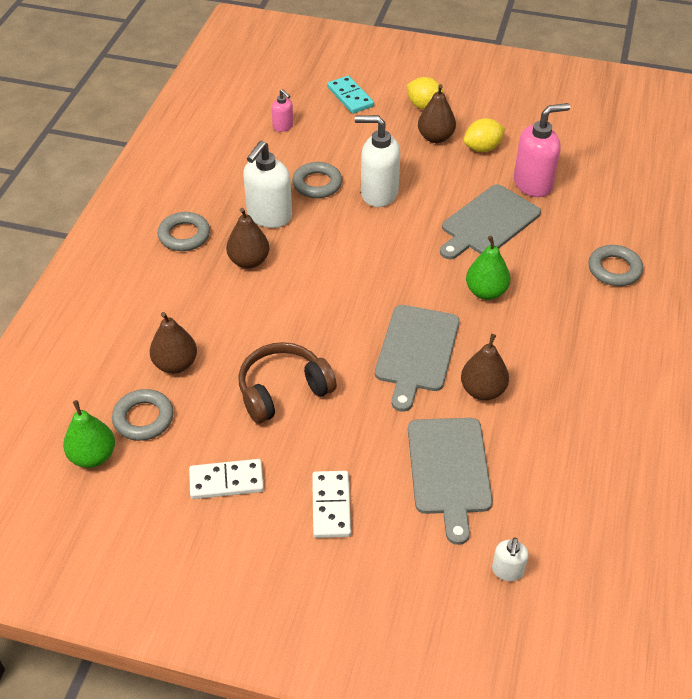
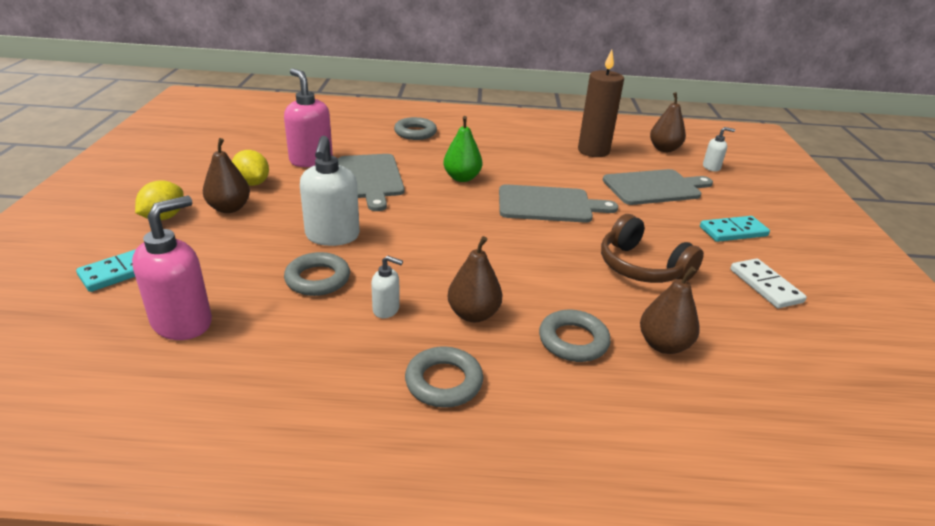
camera: 105 degrees left, 15 degrees down
(93, 456) = (832, 384): green pear -> none
(143, 418) = (752, 354): grey ring -> grey ring (573, 341)
(269, 216) = (386, 309): white soap dispenser -> white soap dispenser, size x0.51
(283, 126) = (183, 322): pink soap dispenser -> pink soap dispenser, size x1.95
(331, 506) = (733, 231): white domino -> turquoise domino
(482, 390) = (570, 177): brown pear -> brown pear (664, 149)
(488, 223) = (370, 178): grey cutting board -> grey cutting board turned 45 degrees clockwise
(563, 440) = (593, 151): none -> brown candle

